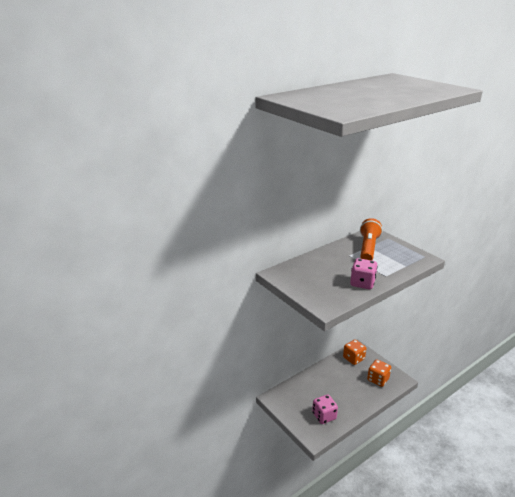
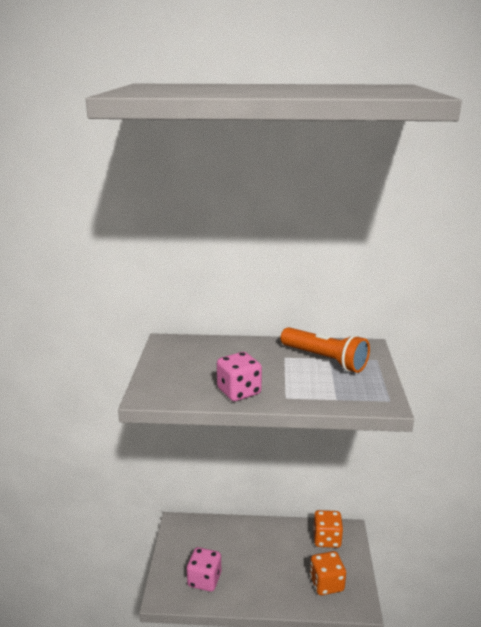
camera: 40 degrees right, 5 degrees down
(368, 248) = (325, 360): orange flashlight -> orange flashlight turned 75 degrees clockwise

